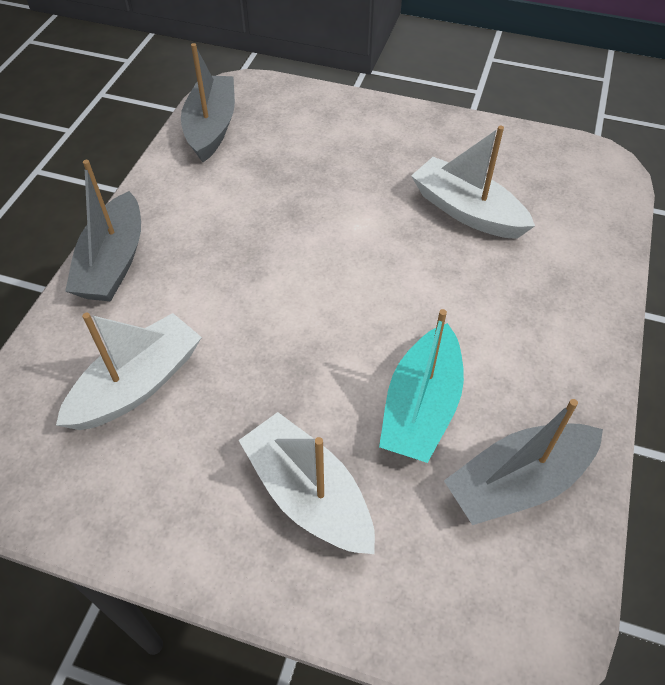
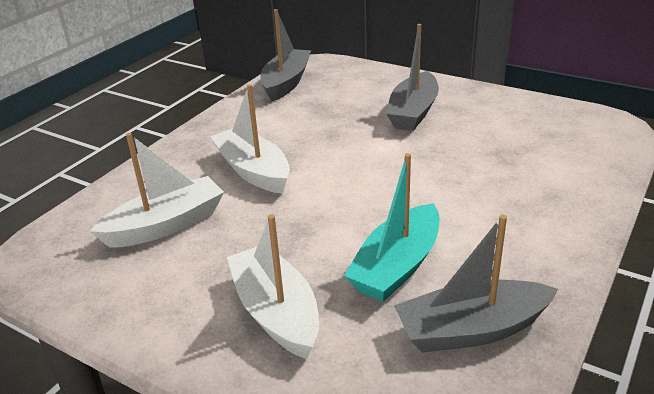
camera: 15 degrees right, 20 degrees down
(113, 262) = (179, 152): grey boat -> grey boat (413, 112)
(467, 211) = (480, 145): white boat -> white boat (253, 171)

